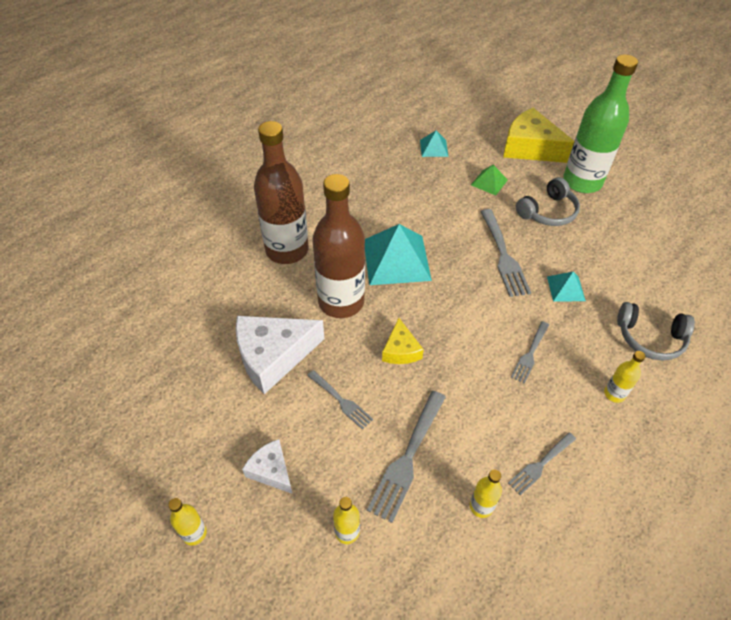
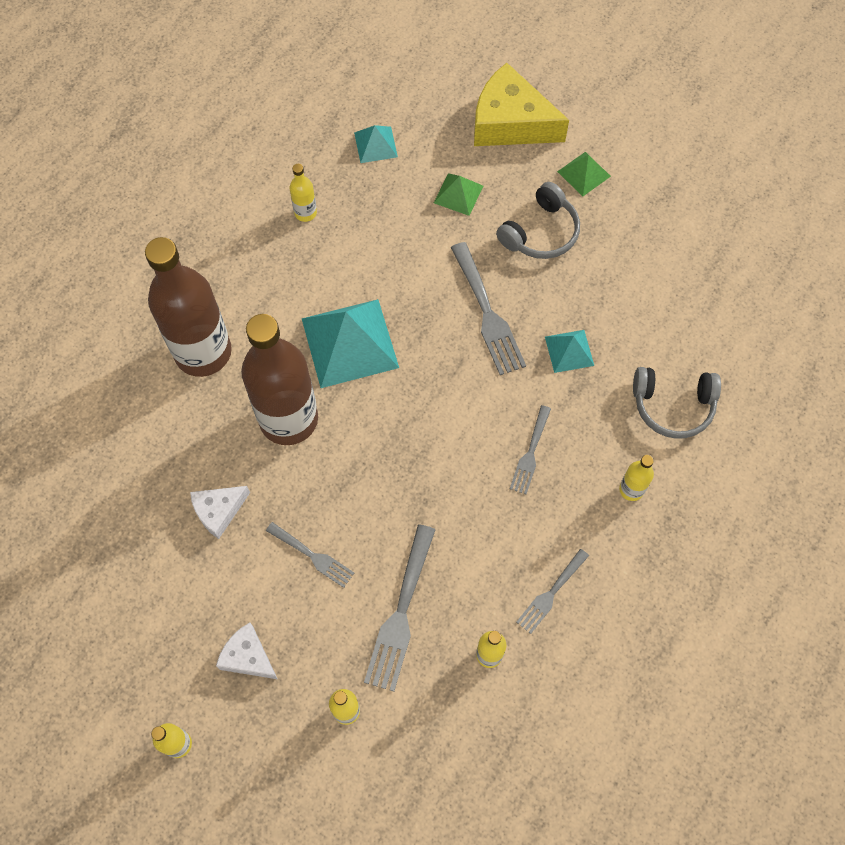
camera: 10 degrees left, 15 degrees up
(273, 356) = (218, 511): white cheese -> white cheese, size x0.53
(378, 179) = (305, 213): none -> yellow bottle
(400, 350) = (374, 475): yellow cheese -> none
(582, 182) = (584, 173): green bottle -> green pyramid

